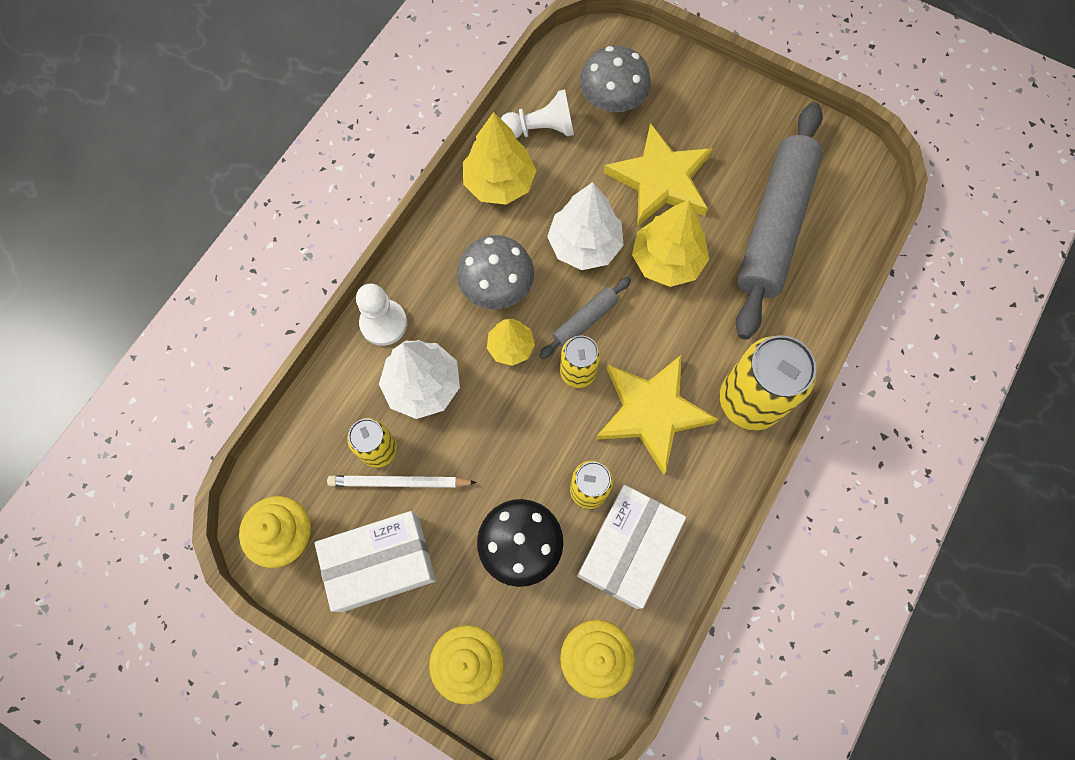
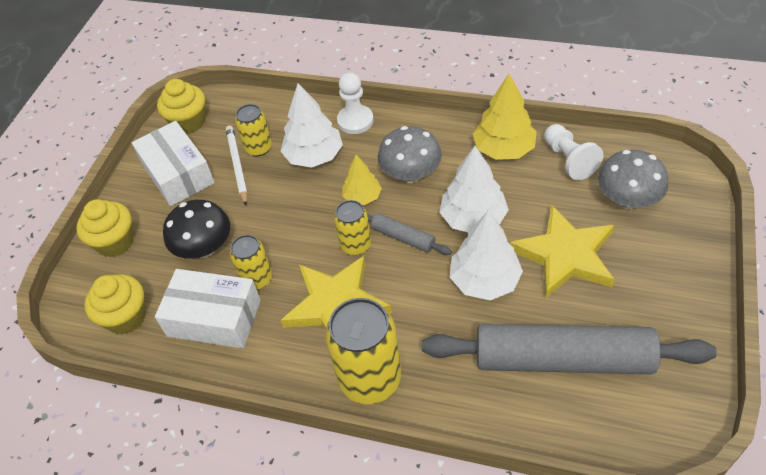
camera: 80 degrees right, 20 degrees down
(667, 260) = (484, 280): yellow tree -> white tree

